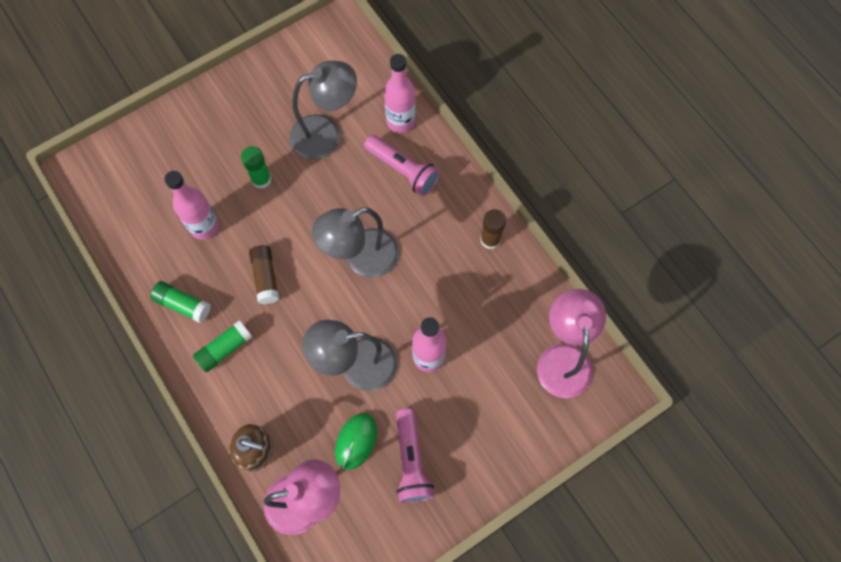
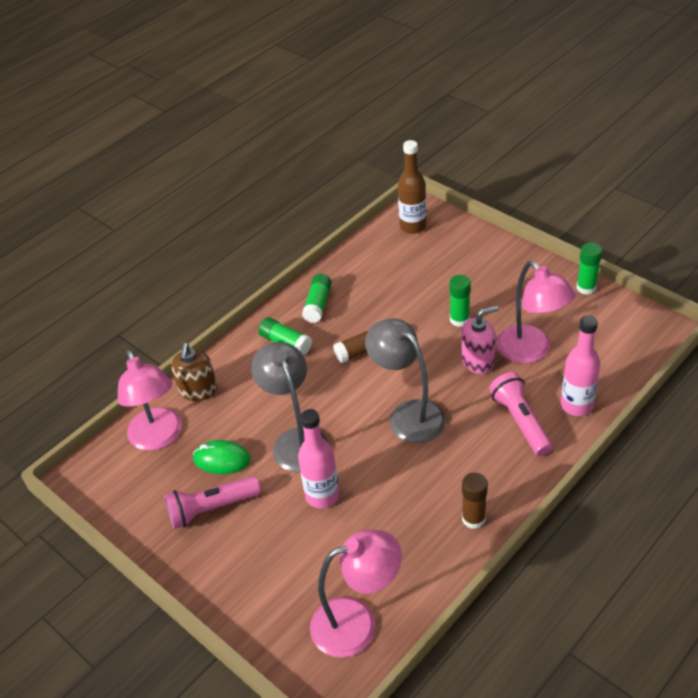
camera: 80 degrees right, 25 degrees down
(107, 181) = (413, 226): none -> brown bottle
(204, 226) = (396, 296): pink bottle -> none
(266, 61) = (586, 287): none -> green glue stick
(320, 180) = (478, 361): none -> pink soap dispenser
(326, 134) = (531, 351): grey lamp -> pink lamp
(403, 170) = (520, 422): pink flashlight -> pink flashlight turned 135 degrees clockwise

